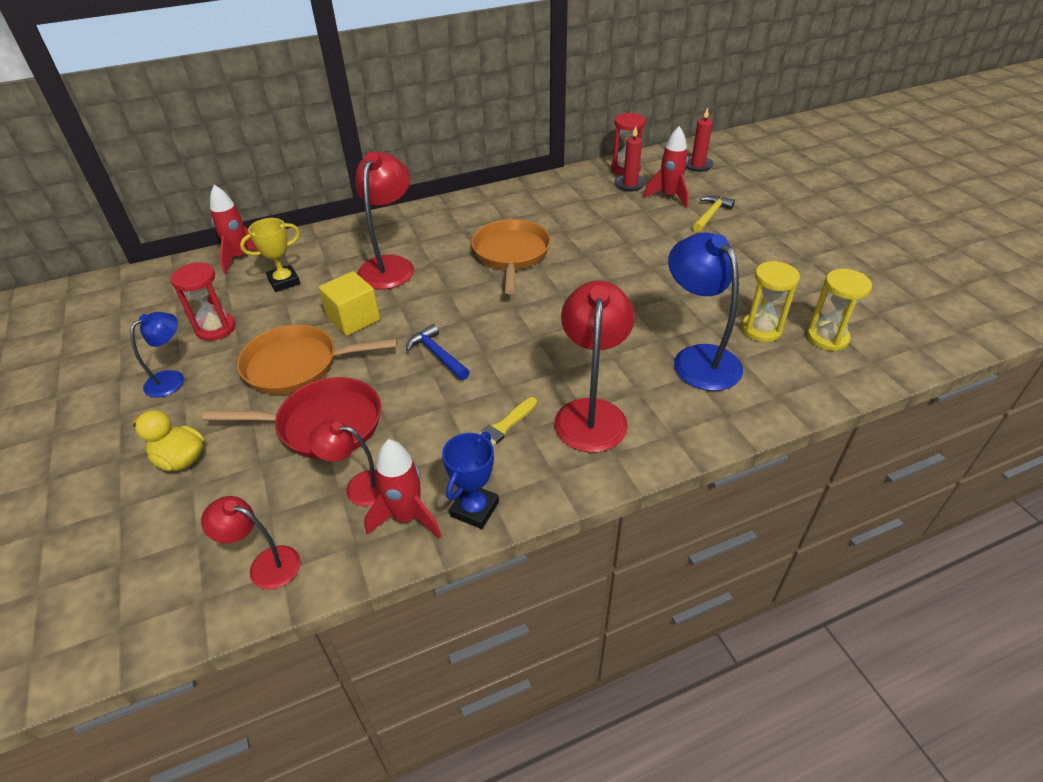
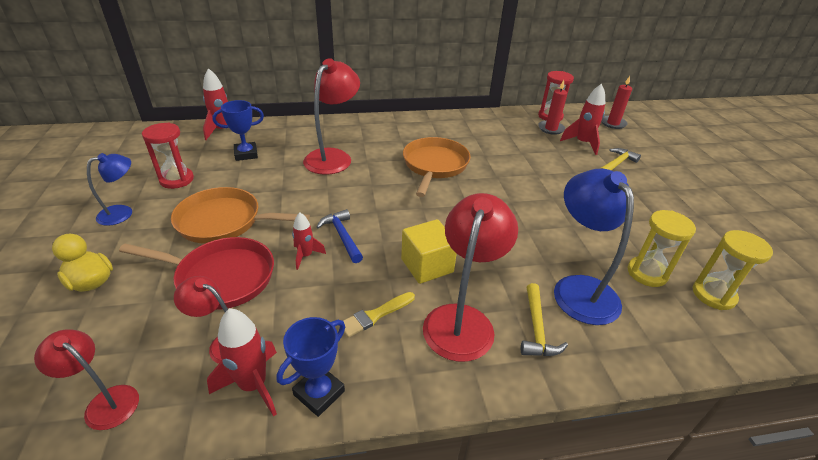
camera: 10 degrees right, 5 degrees down
(284, 282) = (246, 154): yellow trophy -> blue trophy
(353, 319) = (286, 193): yellow cube -> yellow cube (427, 265)
(406, 383) = (305, 256): none -> red rocket
(665, 406) = (536, 328): none -> yellow hammer

